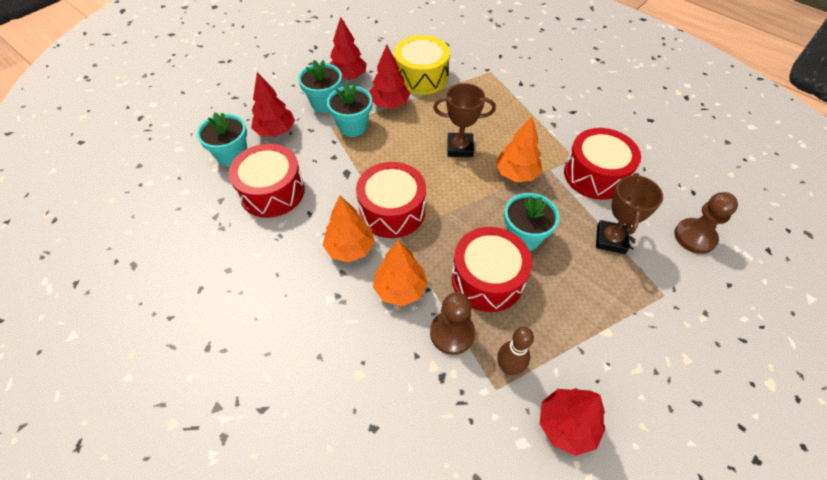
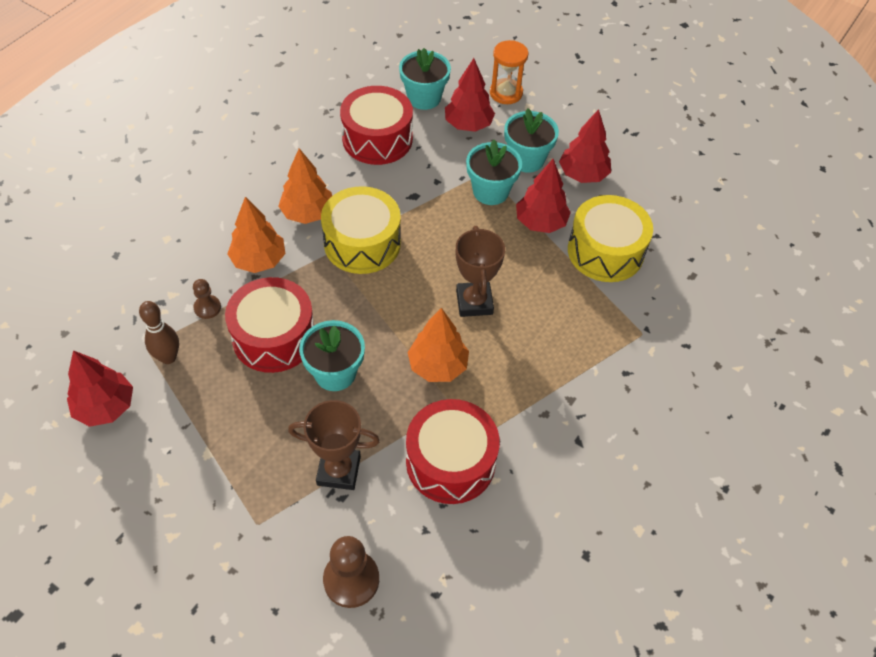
camera: 80 degrees right, 0 degrees up
(247, 105) = (506, 93): none -> orange hourglass
(392, 210) = (362, 243): red drum -> yellow drum
(452, 333) = (207, 308): brown pawn -> brown pawn, size x0.57

